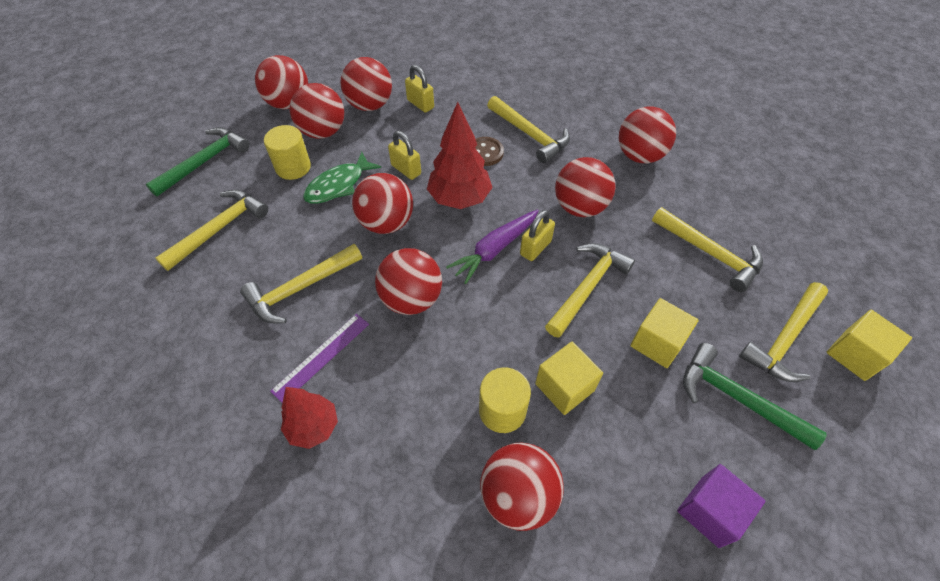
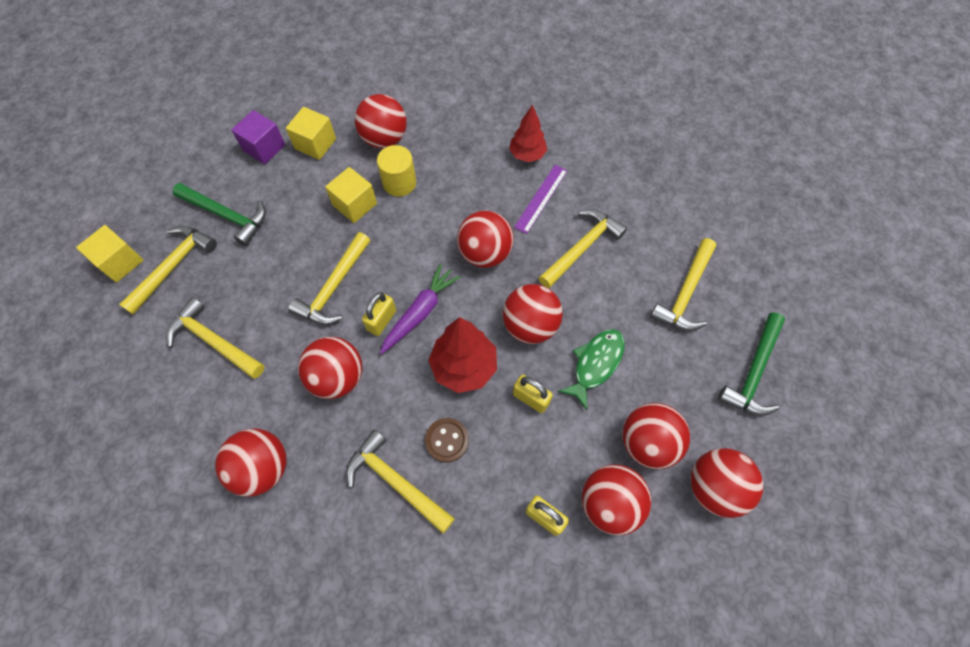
camera: 170 degrees right, 10 degrees up
(293, 167) = (654, 380): yellow cylinder -> none
(657, 343) = (279, 247): yellow cube -> yellow cube (315, 144)

